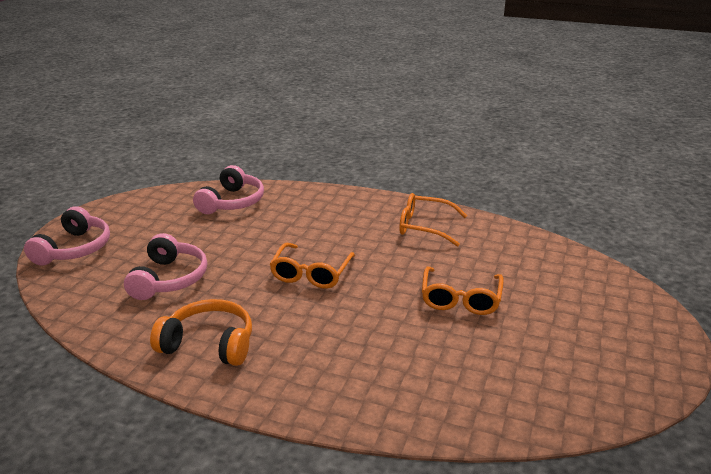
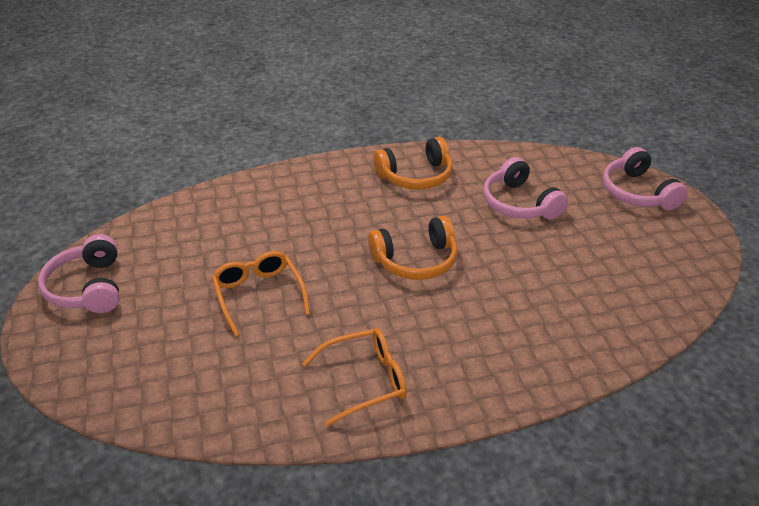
camera: 145 degrees right, 10 degrees up
(232, 202) = (613, 310): pink headphones -> pink headphones (87, 288)
(311, 273) = (416, 261): orange glasses -> orange headphones

